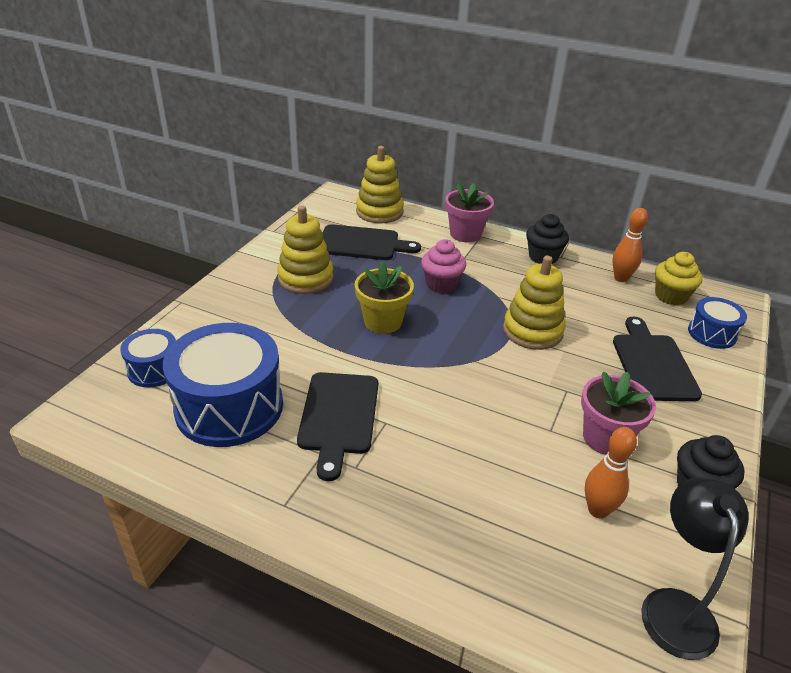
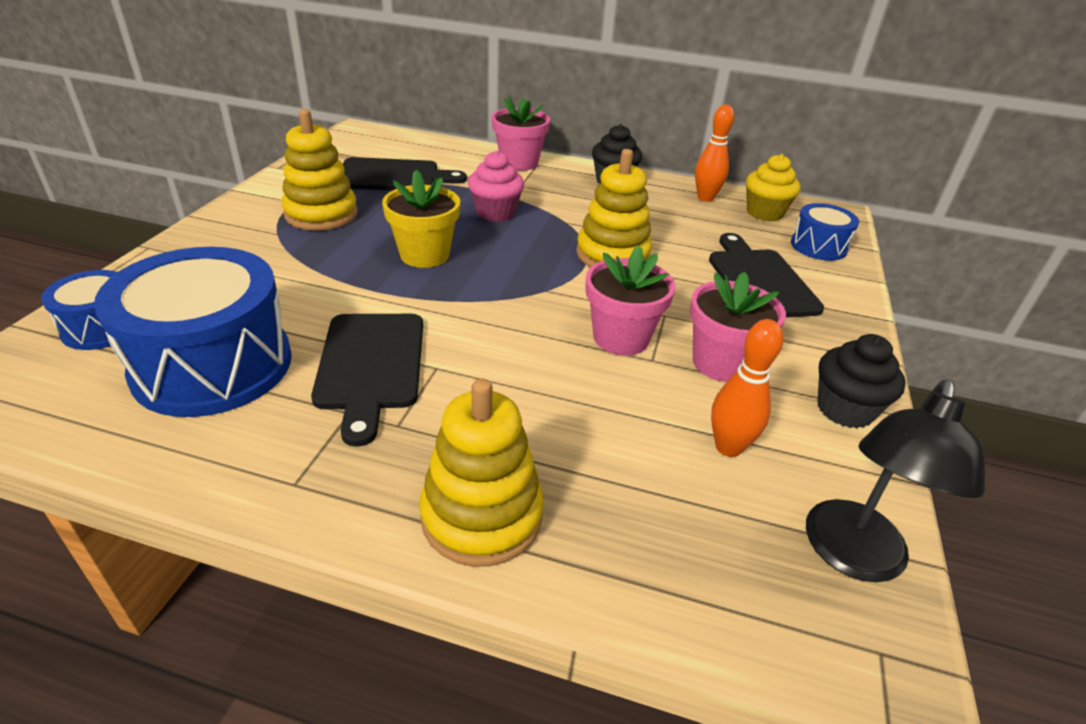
camera: 10 degrees left, 0 degrees up
(379, 212) = (413, 145): yellow stacking toy -> yellow stacking toy (482, 516)
(528, 409) = (621, 338): none -> pink flower pot
(675, 607) = (852, 557): black lamp -> black lamp turned 150 degrees counterclockwise

